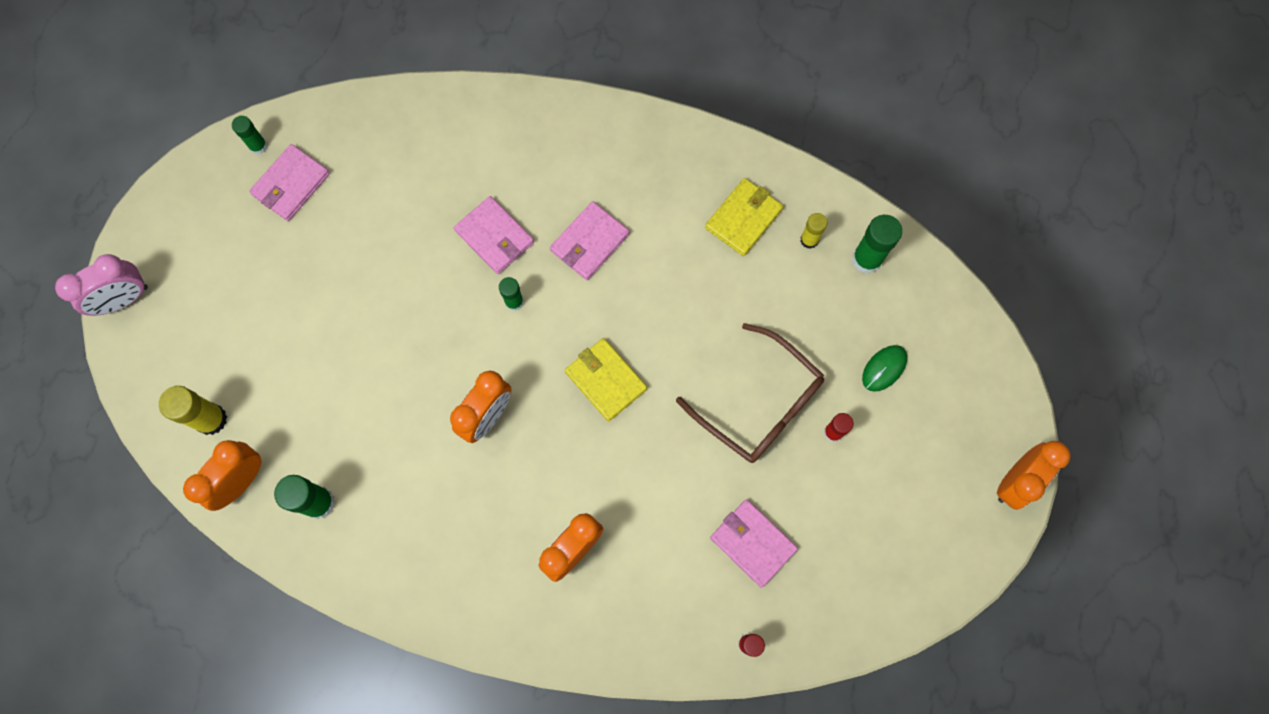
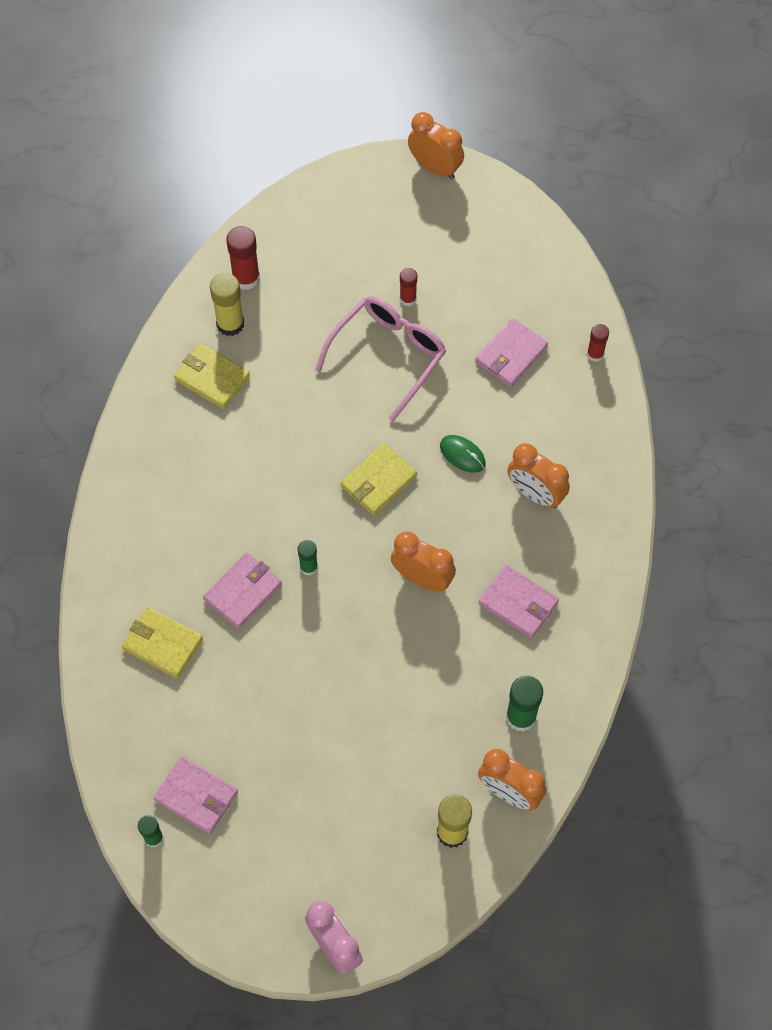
camera: 95 degrees left, 10 degrees down
(449, 160) = (162, 644): none -> yellow wallet
(589, 242) = (244, 507): pink wallet -> pink wallet (518, 603)
(760, 404) = (388, 355): brown glasses -> pink glasses
(809, 240) = (230, 324): yellow glue stick -> yellow glue stick, size x1.64
(867, 259) = (246, 278): green glue stick -> red glue stick
(884, 368) = (347, 262): green mouse -> green mouse (462, 455)

